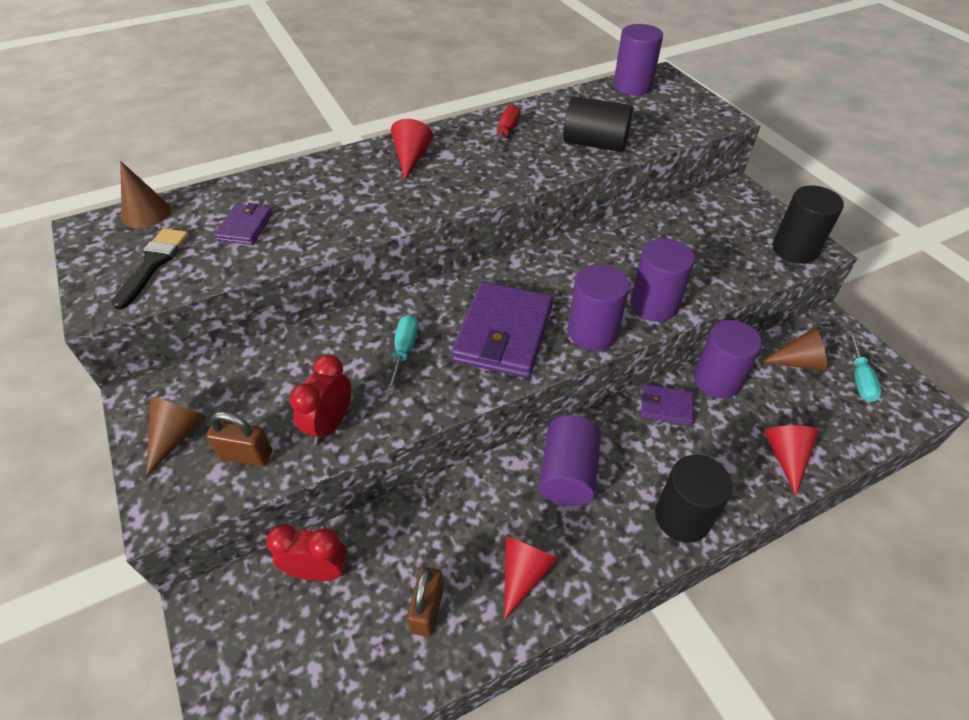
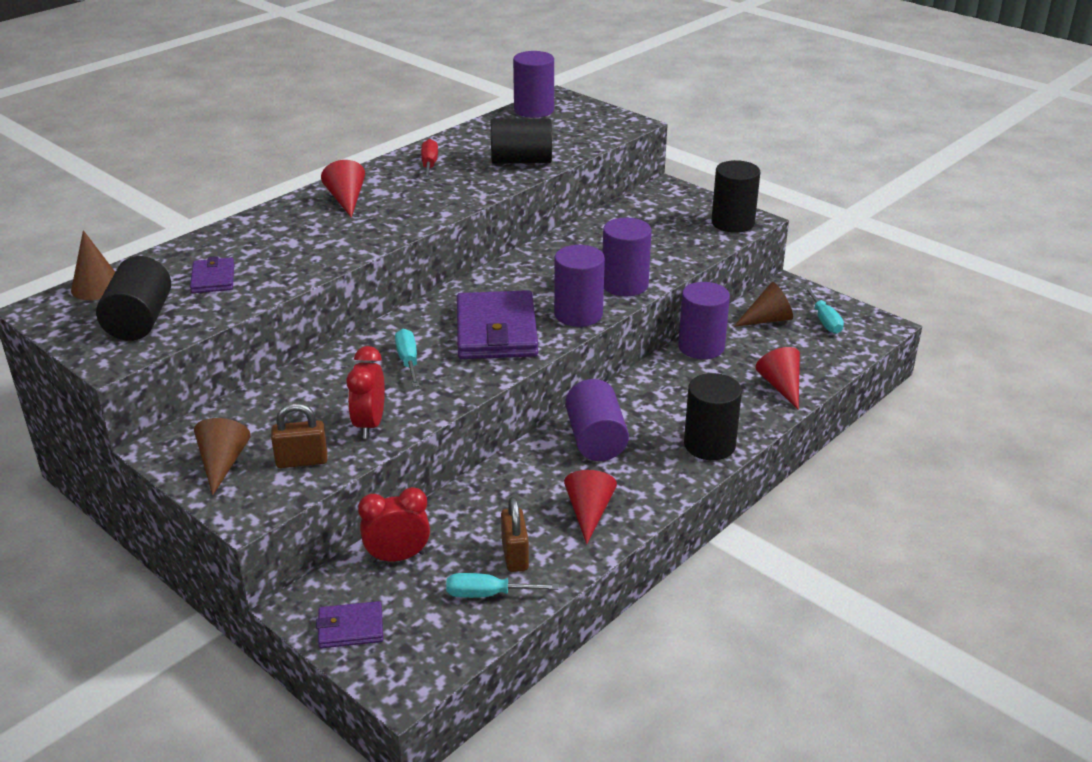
camera: 20 degrees left, 15 degrees down
(153, 263) = (139, 321): black brush -> black cylinder
(378, 657) = (488, 594): none -> turquoise screwdriver
(666, 406) = (663, 375): purple wallet -> purple wallet (350, 628)

